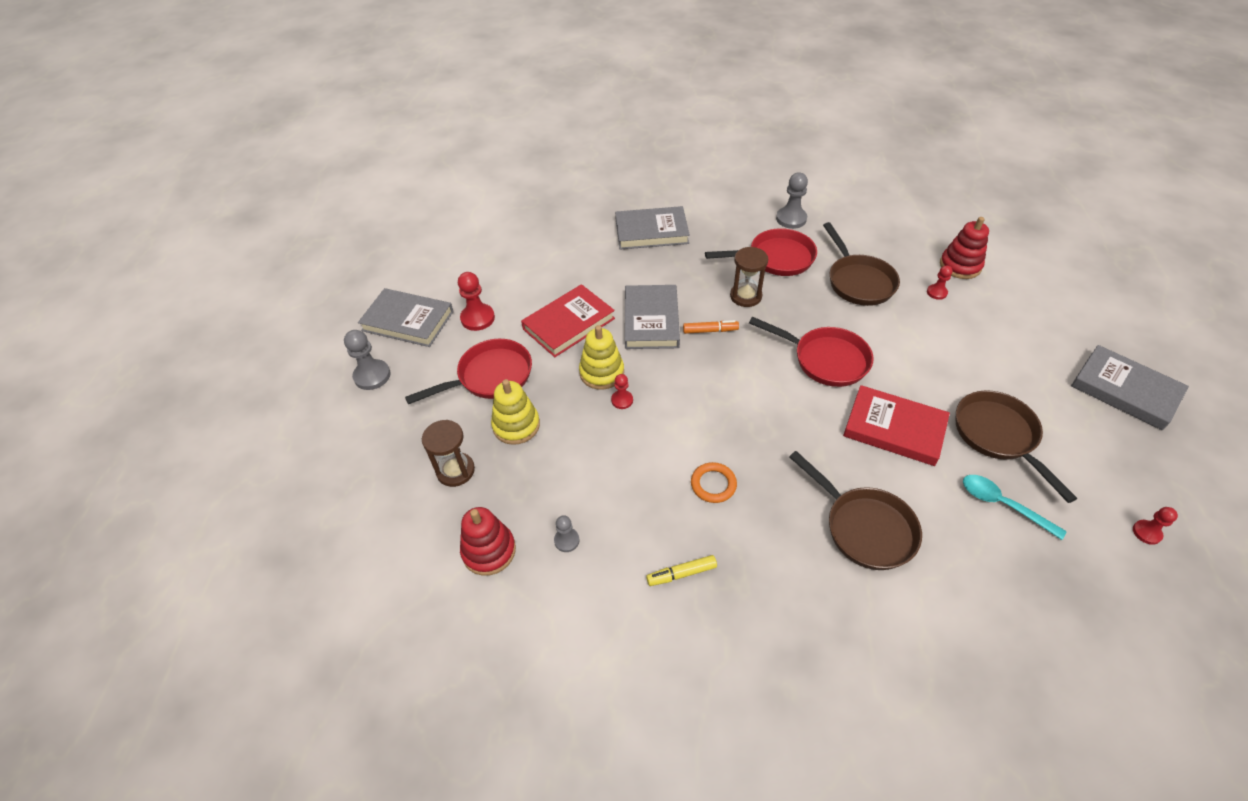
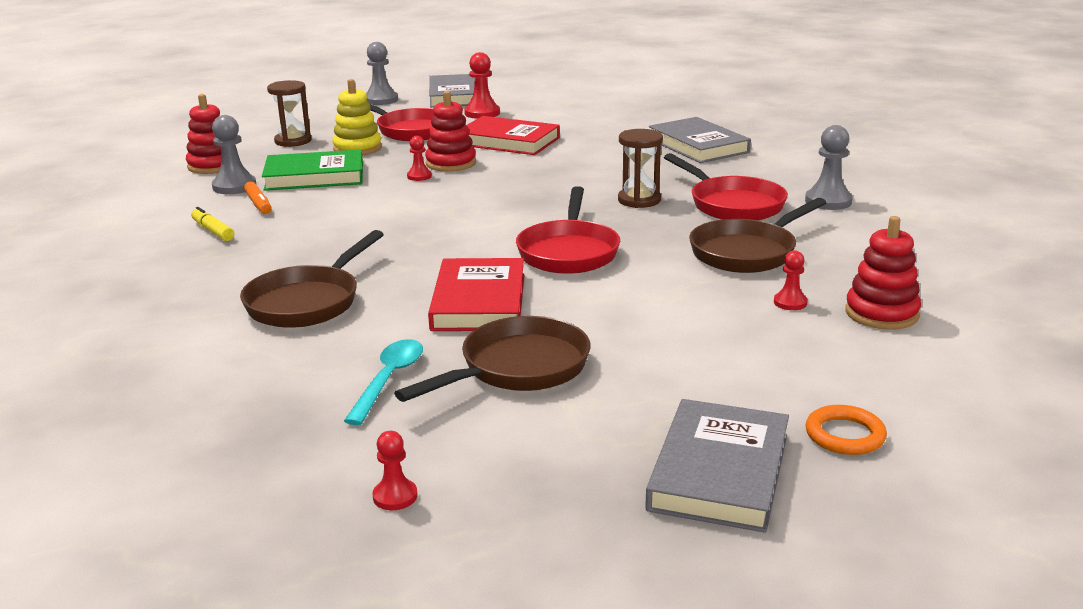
camera: 65 degrees right, 25 degrees down
(566, 540) = (234, 186): grey pawn -> grey pawn, size x1.71
(576, 472) = (314, 176): none -> green book
(602, 372) = (451, 163): yellow stacking toy -> red stacking toy
(651, 320) = (548, 168): grey book -> none
(710, 330) = (559, 193): orange marker -> orange marker (258, 204)
(713, 484) = (330, 227): orange ring -> orange ring (845, 435)

